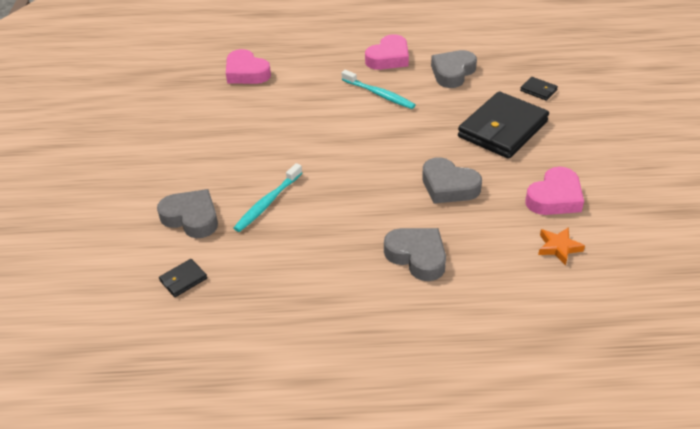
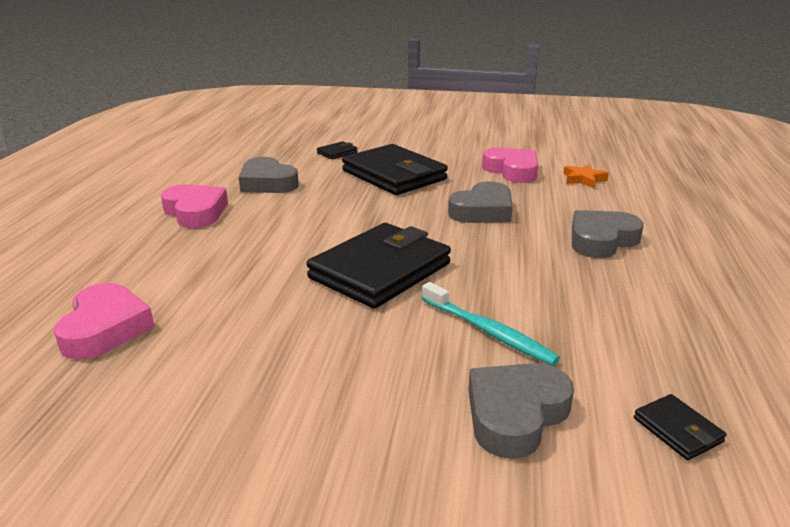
camera: 80 degrees left, 15 degrees down
(246, 73) = (105, 328): pink heart -> pink heart turned 60 degrees counterclockwise
(331, 149) = (380, 271): none -> black wallet
(379, 94) = (275, 227): turquoise toothbrush -> none

